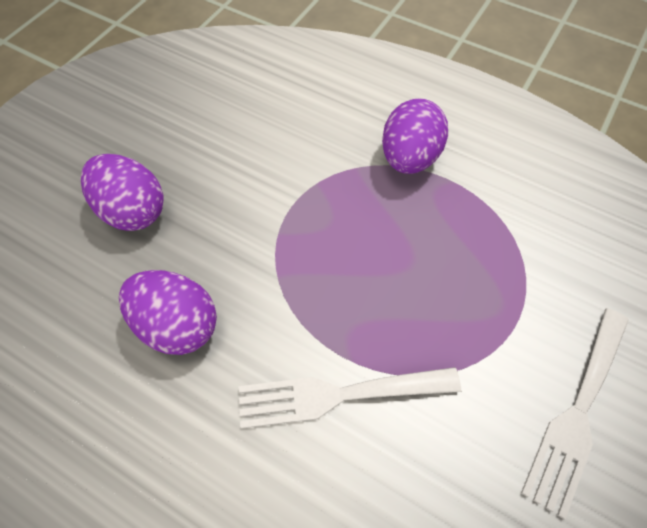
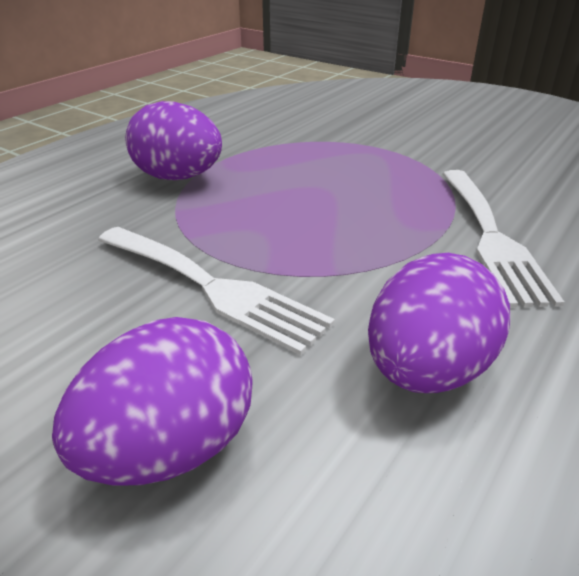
camera: 85 degrees left, 25 degrees down
(577, 413) = (466, 138): white fork -> white fork (213, 288)

